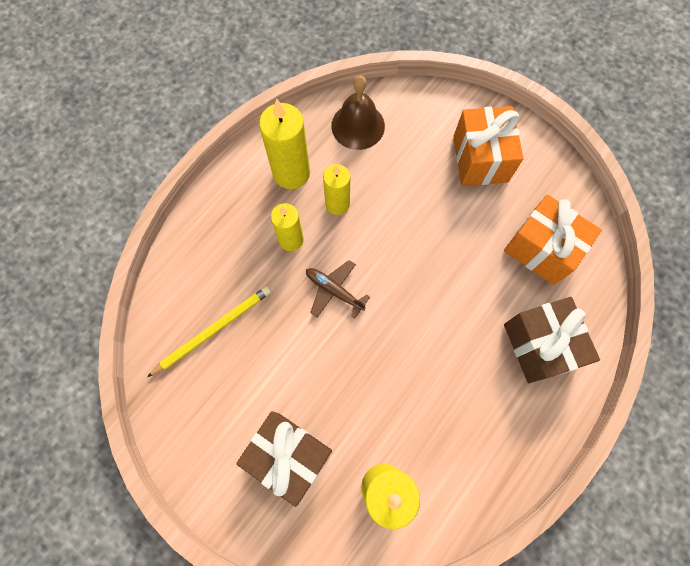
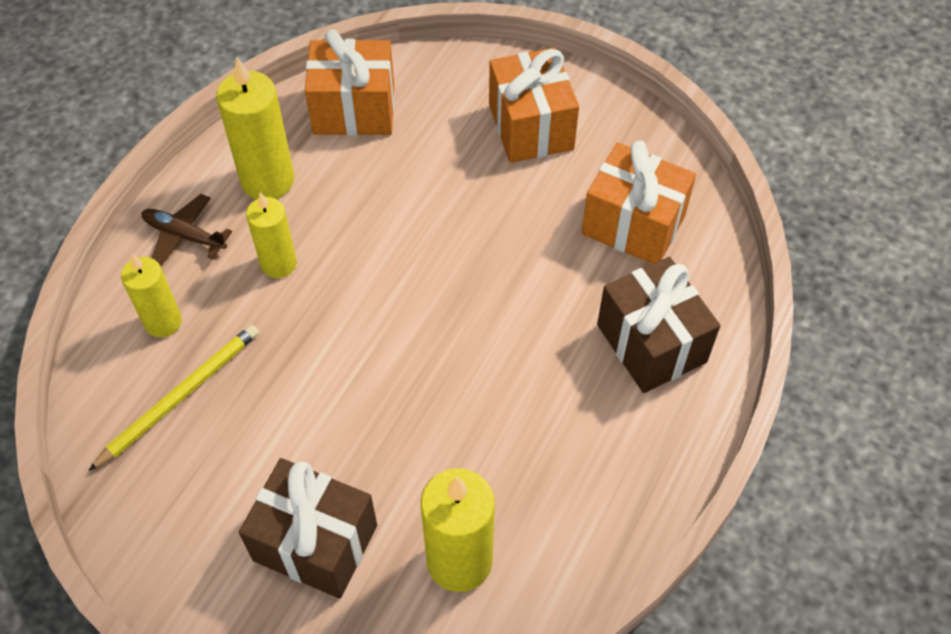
camera: 10 degrees left, 15 degrees down
(334, 290) = (350, 319): brown plane -> brown plane (184, 235)
(337, 204) = (339, 209): yellow candle -> yellow candle (163, 322)
(358, 126) = (354, 110): brown bell -> orange gift

